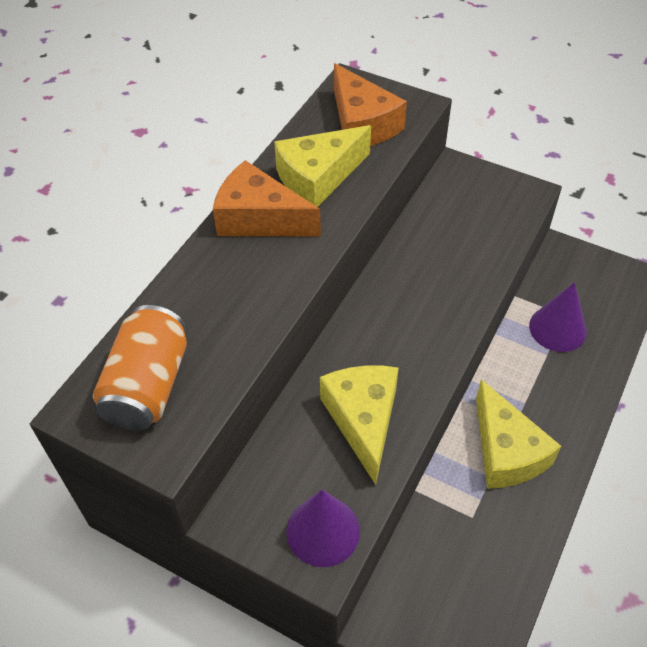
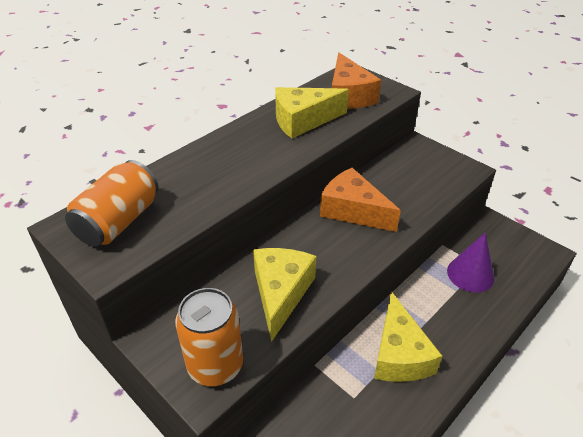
camera: 15 degrees right, 10 degrees down
(259, 218) = (249, 137): orange cheese -> orange cheese (353, 210)
(323, 531) = (215, 365): purple cone -> orange can

